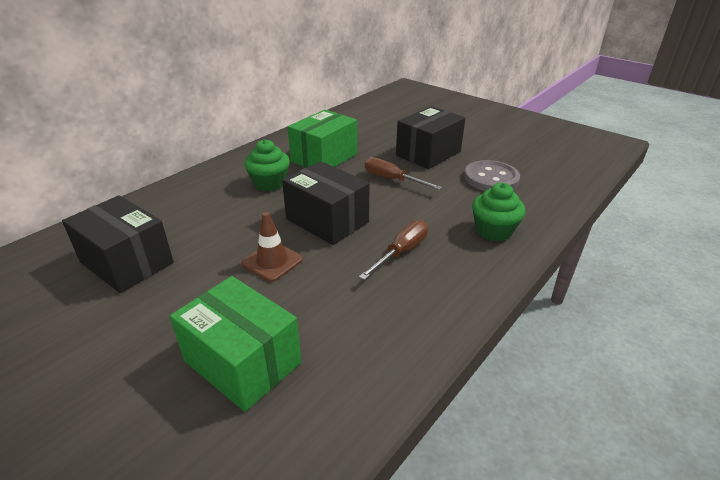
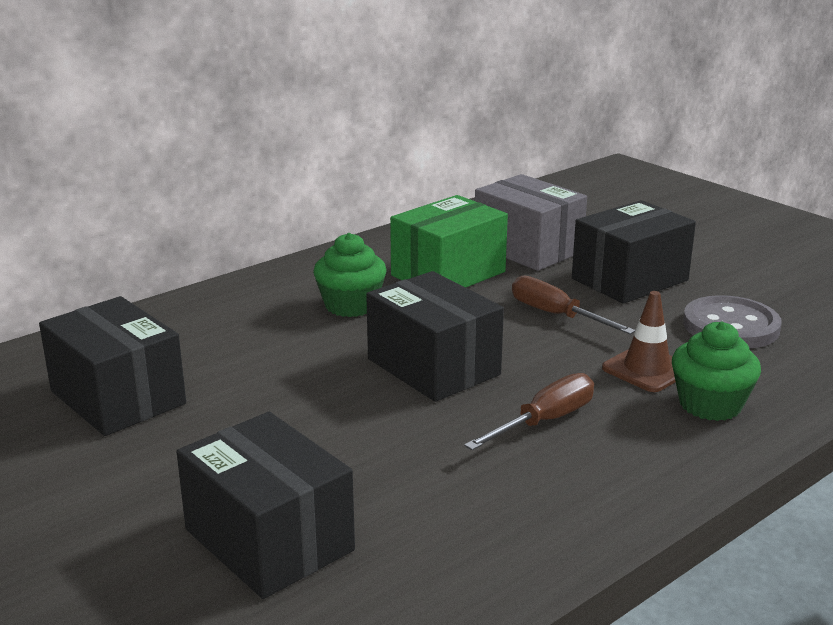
camera: 10 degrees right, 10 degrees down
(242, 362) = (269, 540): green box -> black box
(272, 261) = (335, 416): brown traffic cone -> brown traffic cone (646, 369)
(367, 138) = (528, 249): none -> grey box

